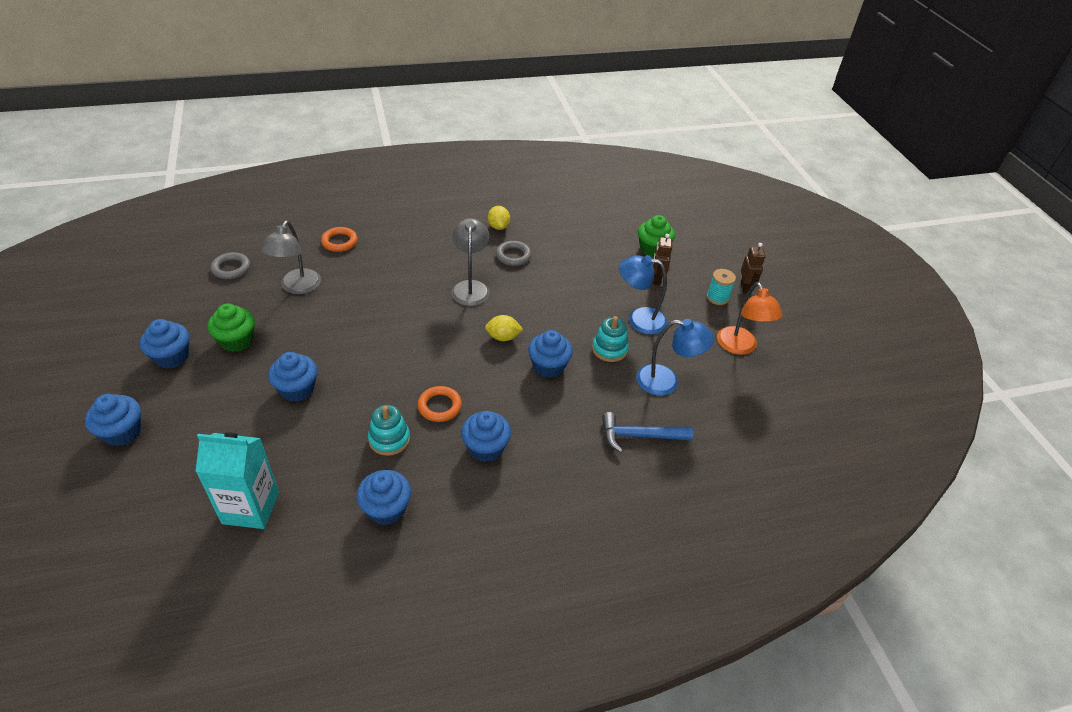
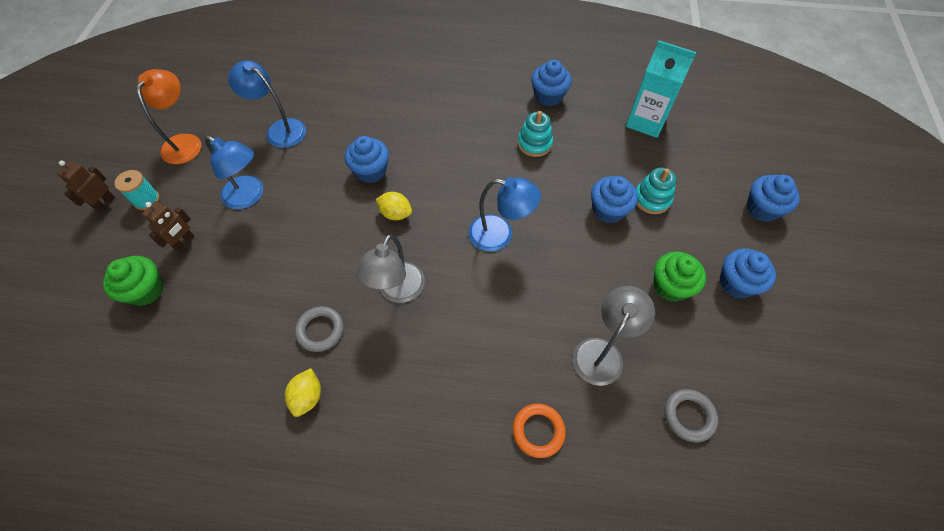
camera: 155 degrees left, 15 degrees up
(400, 343) = (500, 235): none -> blue lamp
(439, 406) = (484, 160): orange ring -> none
(486, 448) = (460, 117): blue cupcake -> none
(609, 349) = (303, 173): turquoise stacking toy -> turquoise stacking toy (652, 199)
(639, 436) = (338, 95): blue hammer -> none

